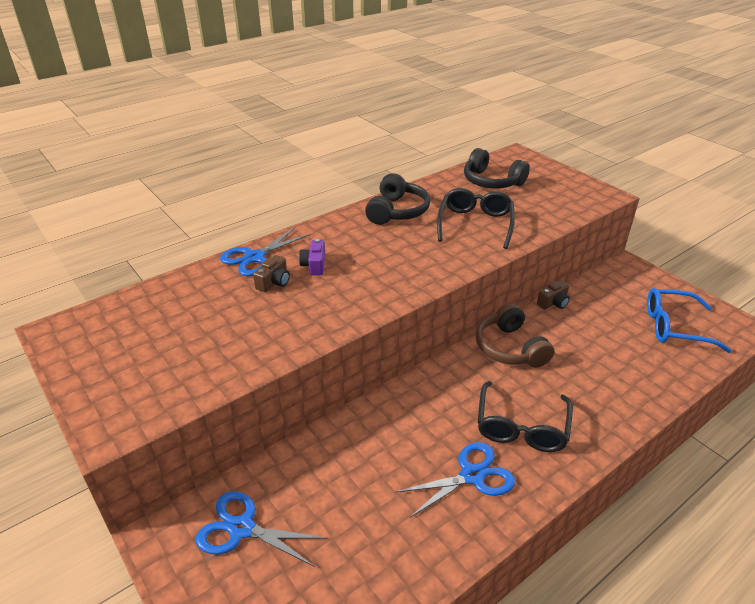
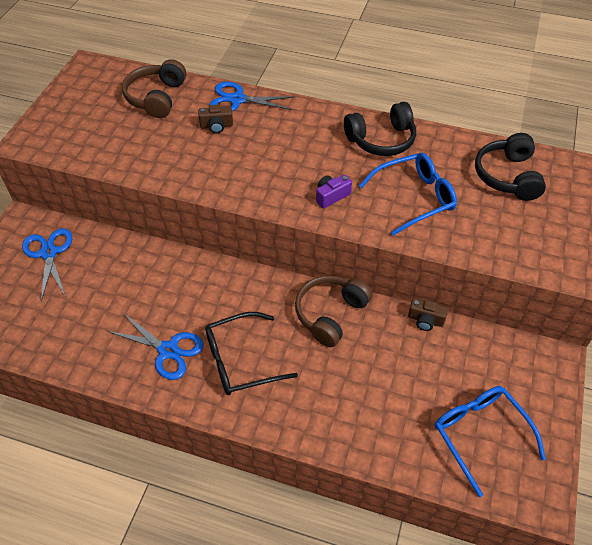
camera: 55 degrees right, 15 degrees up
(181, 302) = (156, 97): none -> brown headphones
(314, 265) = (256, 134): purple camera -> purple camera (331, 196)
(475, 224) = (414, 198): black glasses -> blue glasses

